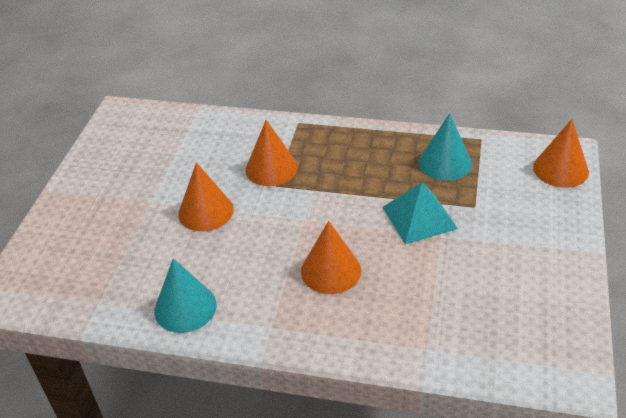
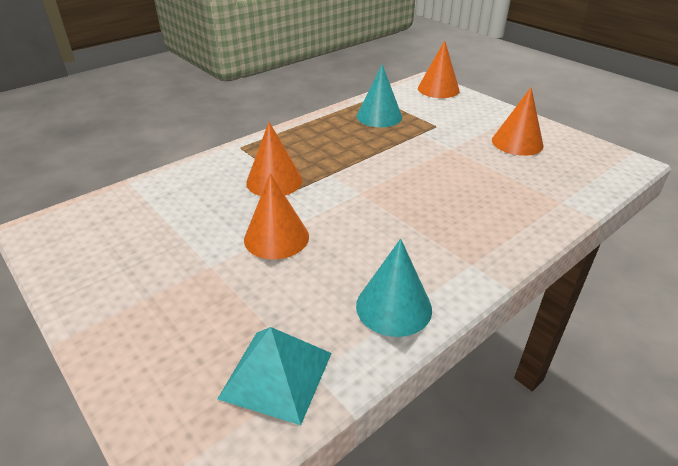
camera: 55 degrees left, 5 degrees down
(331, 271) = (435, 206): orange cone -> orange cone (517, 143)
(419, 217) = (422, 148): turquoise pyramid -> turquoise pyramid (276, 375)

